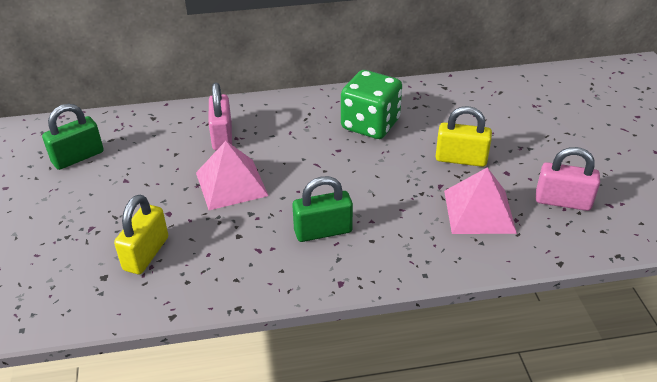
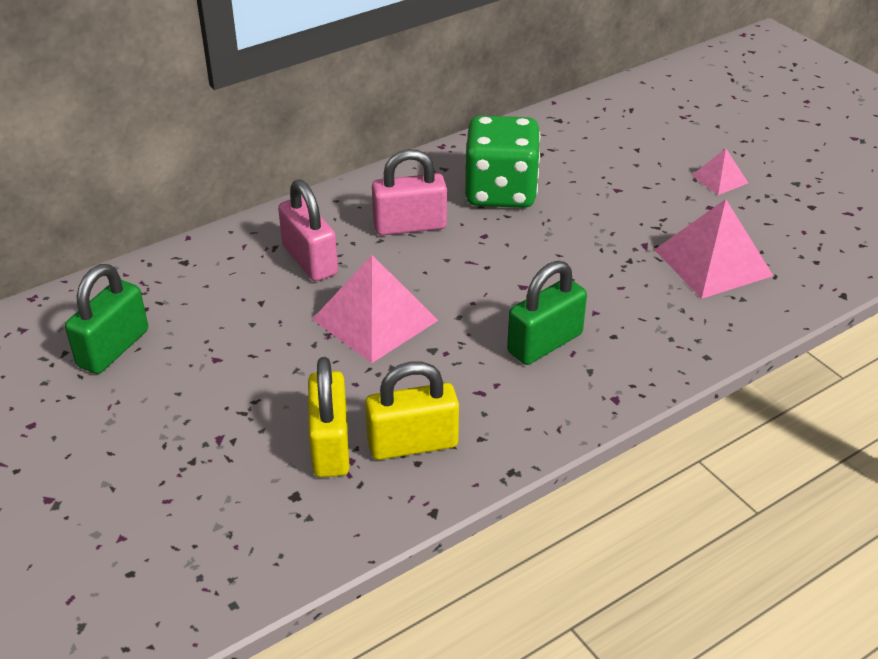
camera: 25 degrees left, 0 degrees up
(461, 159) = (645, 205): yellow padlock -> yellow padlock (413, 444)
(528, 155) = (719, 179): none -> pink pyramid
(562, 201) = (796, 223): pink padlock -> pink padlock (410, 226)

